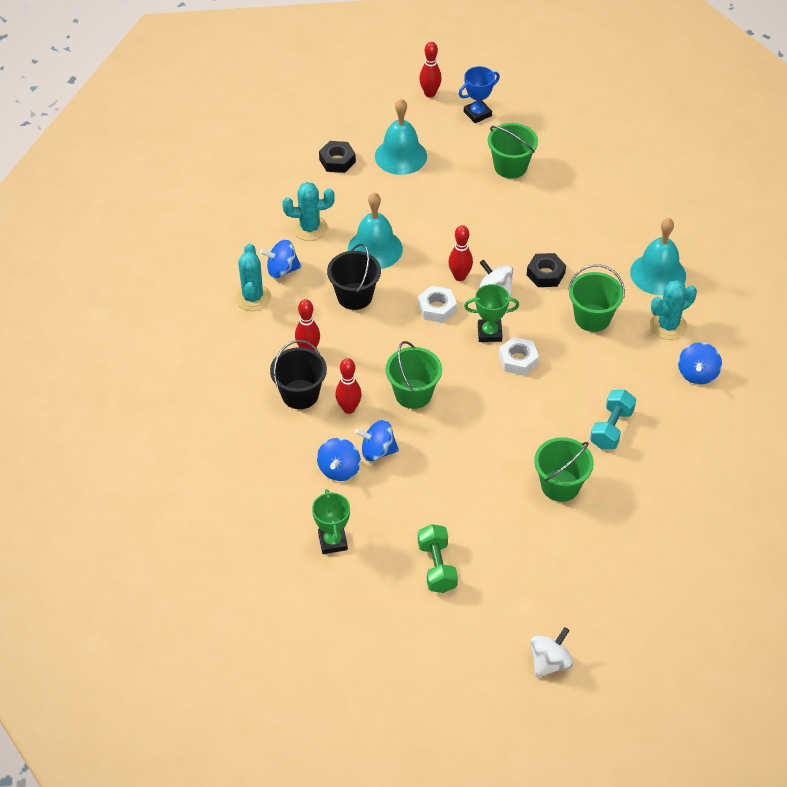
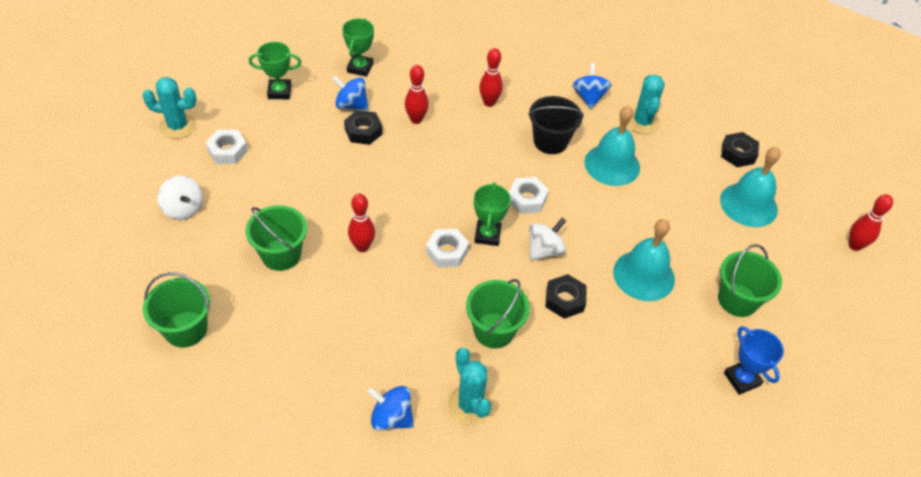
camera: 95 degrees right, 0 degrees up
(253, 297) = (557, 75): turquoise cactus -> turquoise cactus (178, 126)
(275, 473) = (360, 68): none -> green trophy
(300, 394) = (439, 91): black bucket -> none
(377, 451) = (363, 131): blue spinning top -> black nut
(413, 394) = (422, 165): green bucket -> green bucket (186, 329)
(437, 567) = (227, 151): green dumbbell -> white nut
(459, 276) = (568, 224): red bowling pin -> red bowling pin (362, 247)
(477, 114) = (826, 284): blue trophy -> blue trophy (742, 379)
(549, 662) = (98, 208): white spinning top -> white spinning top (183, 209)
(611, 428) = (337, 313): turquoise dumbbell -> none
(658, 274) = (554, 415): turquoise bell -> turquoise bell (643, 275)

